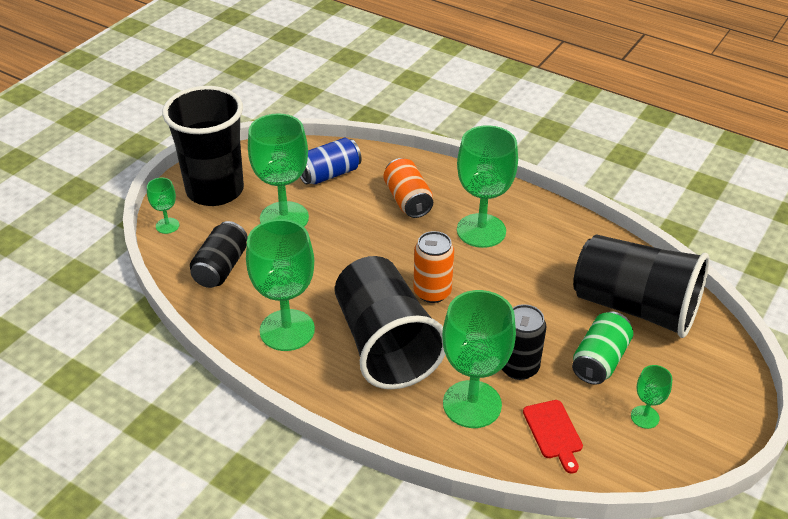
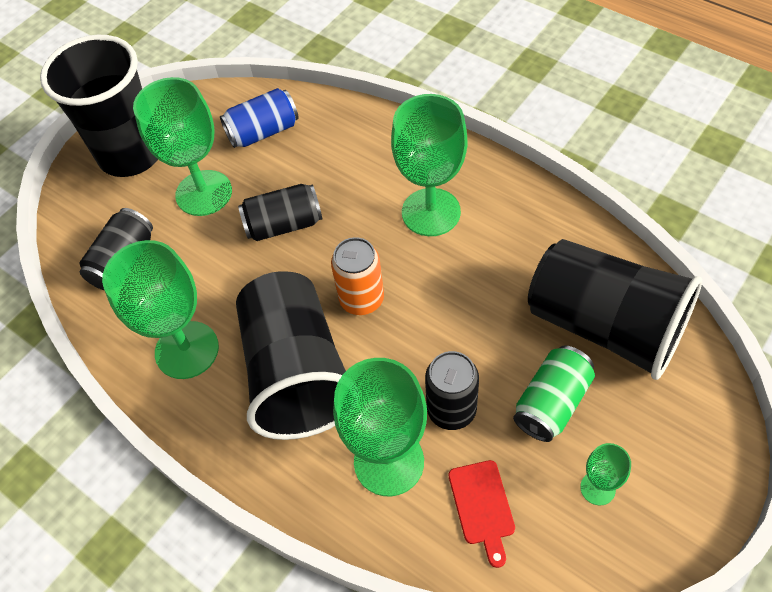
camera: 10 degrees right, 15 degrees up
(167, 225) = (72, 203): green goblet -> none
(357, 240) = (284, 224): none -> black can
(408, 200) = (349, 168): orange can -> none

